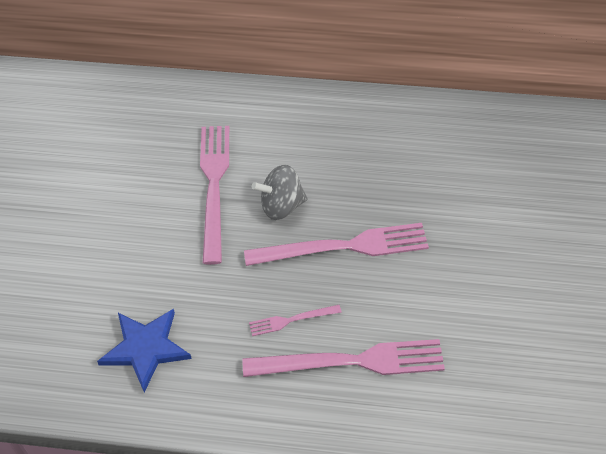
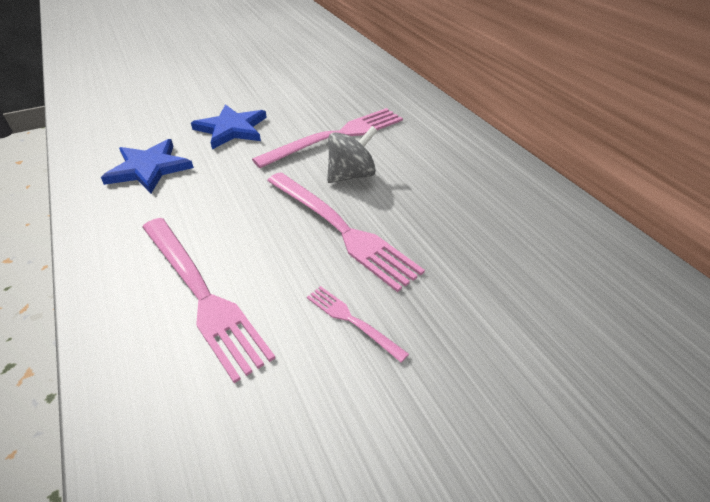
camera: 55 degrees right, 10 degrees down
(129, 258) = (232, 129): none -> blue star
(281, 206) = (351, 175): grey spinning top -> grey spinning top turned 105 degrees clockwise
(291, 320) = (228, 232): pink fork -> pink fork (352, 321)

